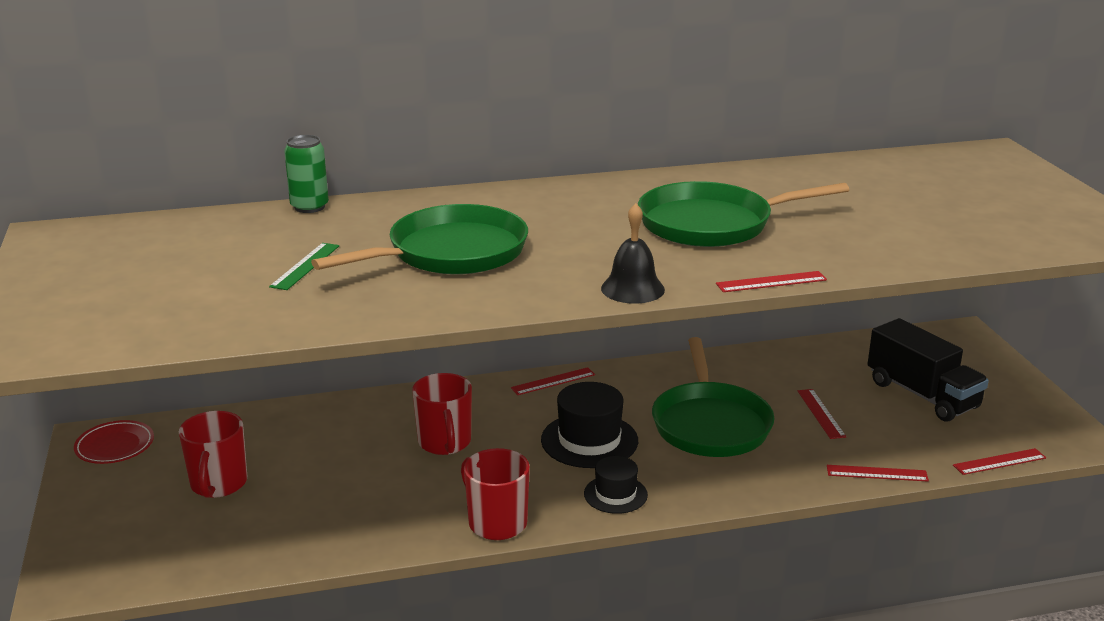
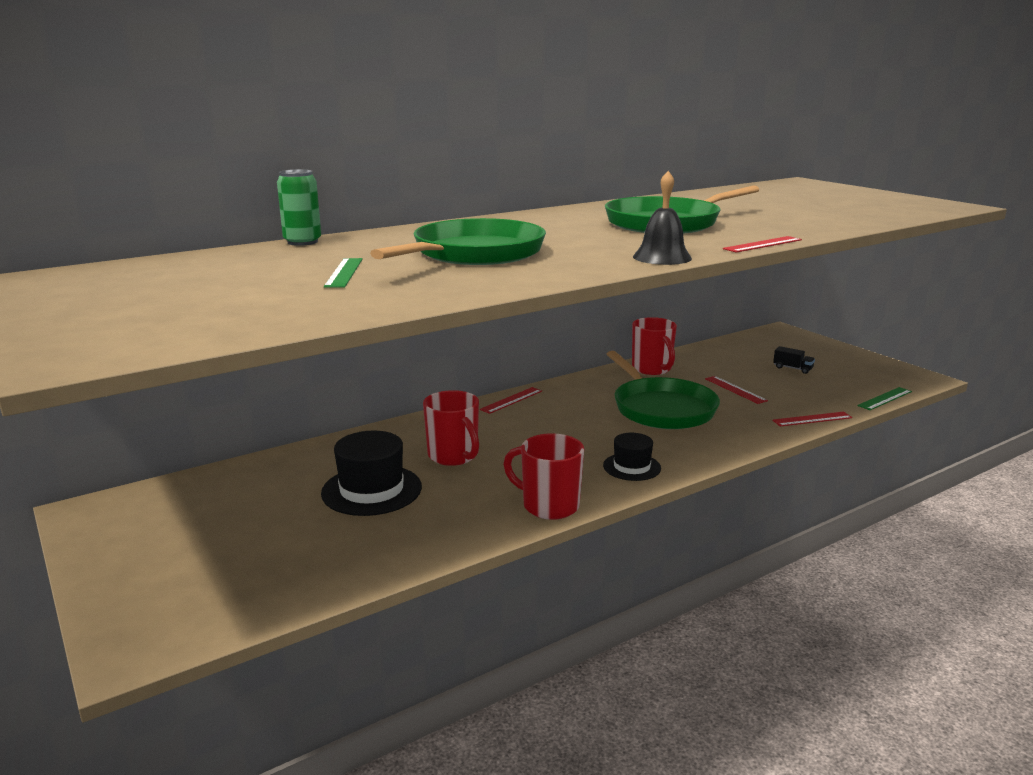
camera: 20 degrees left, 5 degrees down
(115, 446) = (117, 514): red plate -> none
(218, 484) = (254, 526): red mug -> red mug (652, 369)
(589, 440) = (576, 434): black hat -> black hat (371, 490)
(922, 395) = (792, 368): black truck -> black truck, size x0.41
(999, 461) = (884, 398): red ruler -> green ruler

